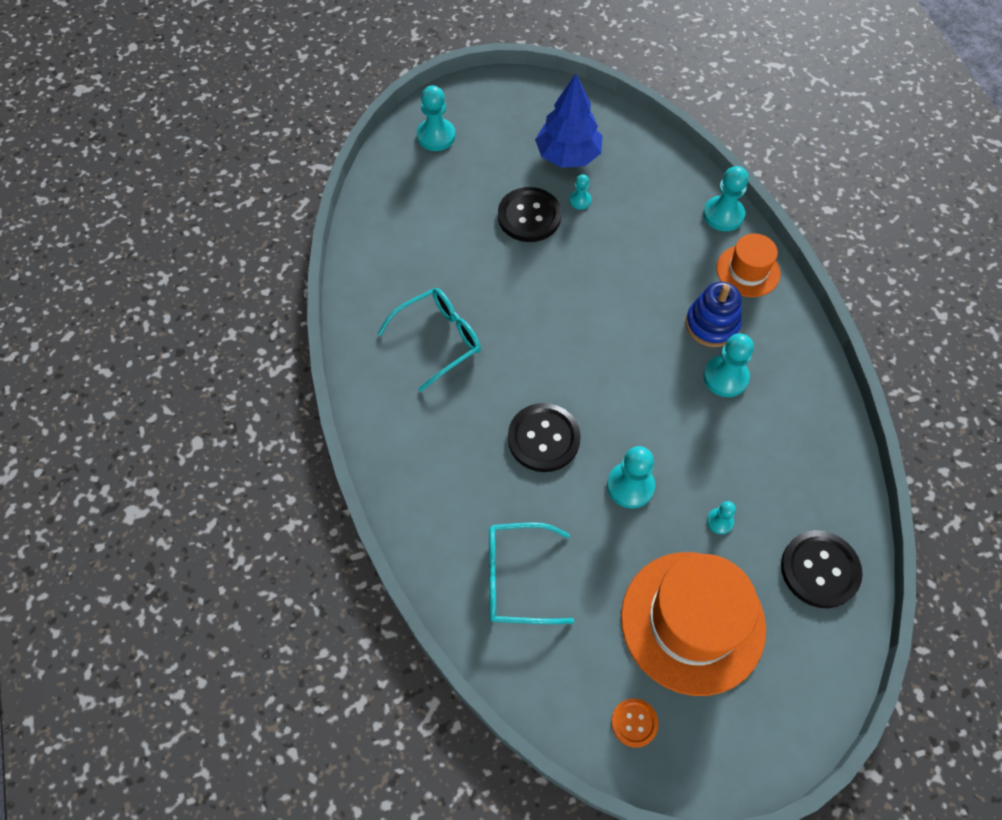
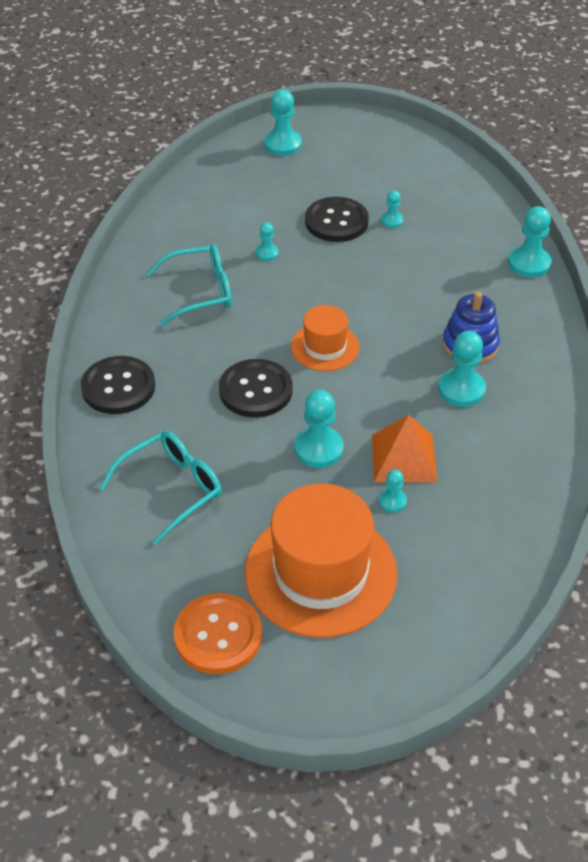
camera: 20 degrees right, 15 degrees down
(481, 274) = (267, 253): none -> turquoise pawn
(518, 578) = (171, 489): turquoise glasses -> turquoise glasses turned 120 degrees clockwise
(568, 156) = (399, 185): blue tree -> none
(634, 723) = (218, 635): orange button -> orange button, size x1.80
(709, 470) = (404, 458): none -> orange pyramid
(748, 271) = (530, 312): orange hat -> orange hat (325, 347)
(819, 570) = (474, 569): black button -> black button (118, 387)

